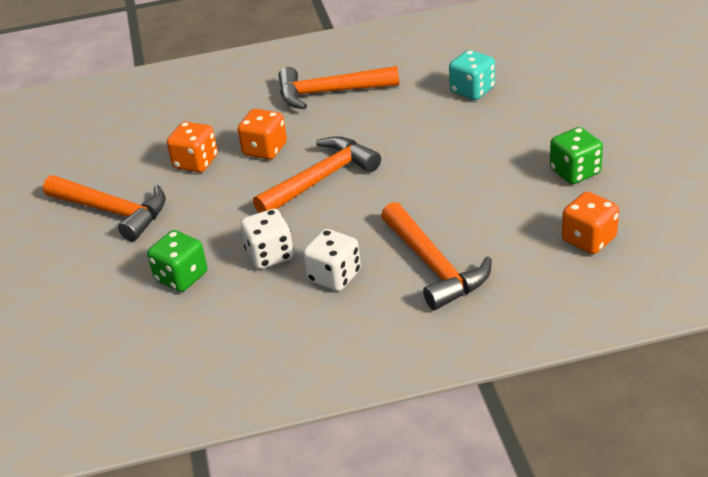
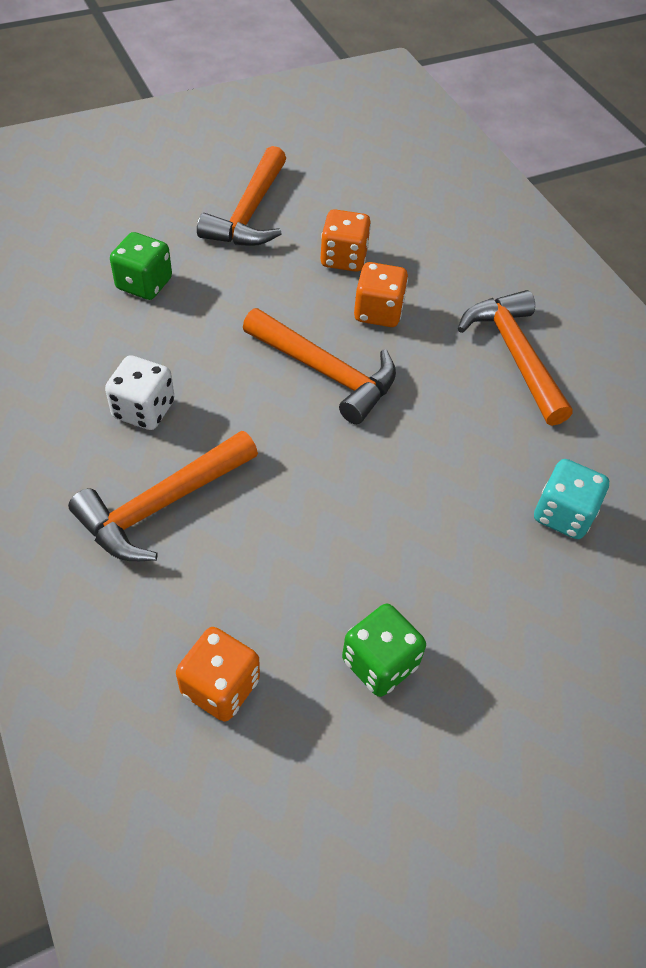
camera: 70 degrees right, 15 degrees up
(270, 255) = (181, 348): white dice -> none

